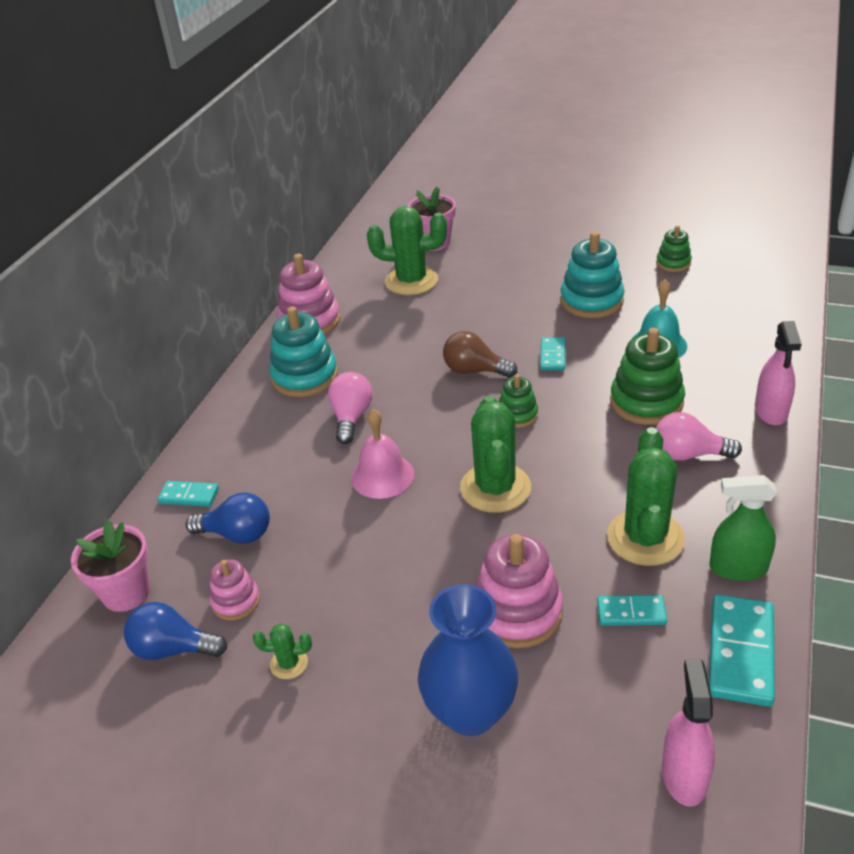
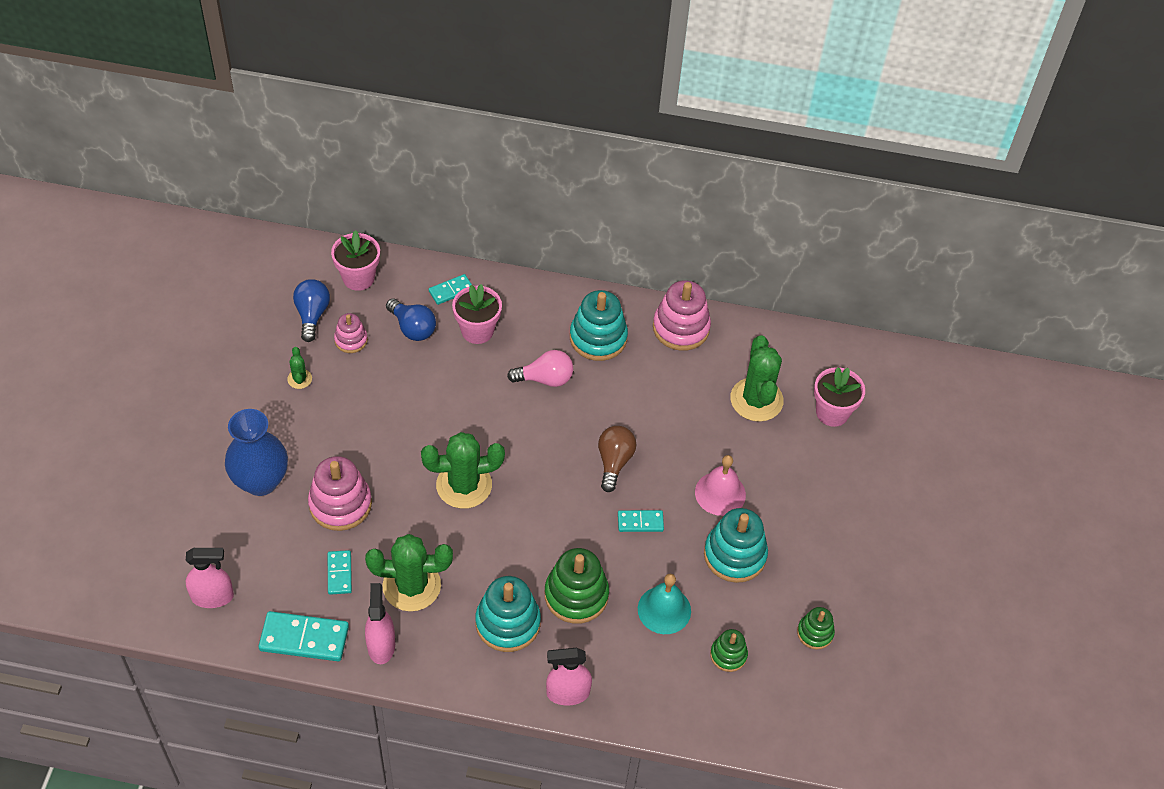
camera: 75 degrees right, 15 degrees up
(189, 496) = (451, 290): turquoise domino -> turquoise domino turned 60 degrees clockwise
(237, 534) = (412, 328): blue light bulb -> blue light bulb turned 45 degrees counterclockwise
(262, 473) = (477, 331): none -> pink flower pot
(382, 476) = (476, 409): pink bell -> pink bell (720, 493)
(517, 415) = (554, 497): green stacking toy -> green stacking toy (728, 655)
(688, 454) = (508, 623): pink light bulb -> turquoise stacking toy
(737, 568) = (381, 645): green spray bottle -> pink spray bottle

